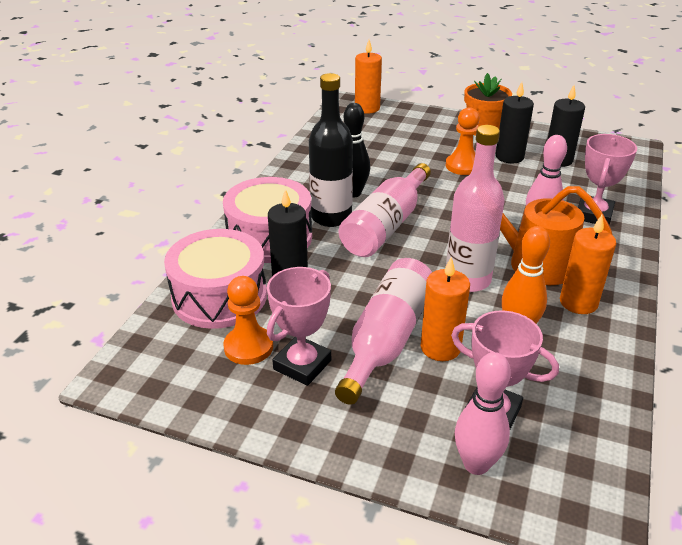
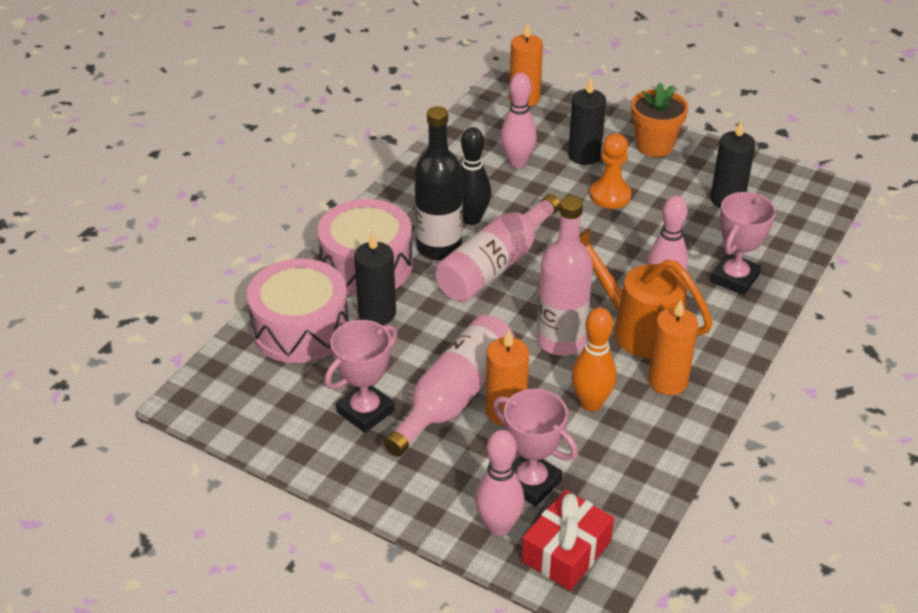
camera: 10 degrees right, 5 degrees up
(248, 347) = (318, 386): orange pawn -> none
(377, 150) = (517, 162): none -> pink bowling pin
(509, 157) = (670, 188): black candle -> black candle (584, 155)
(556, 481) = (566, 551): none -> red gift

